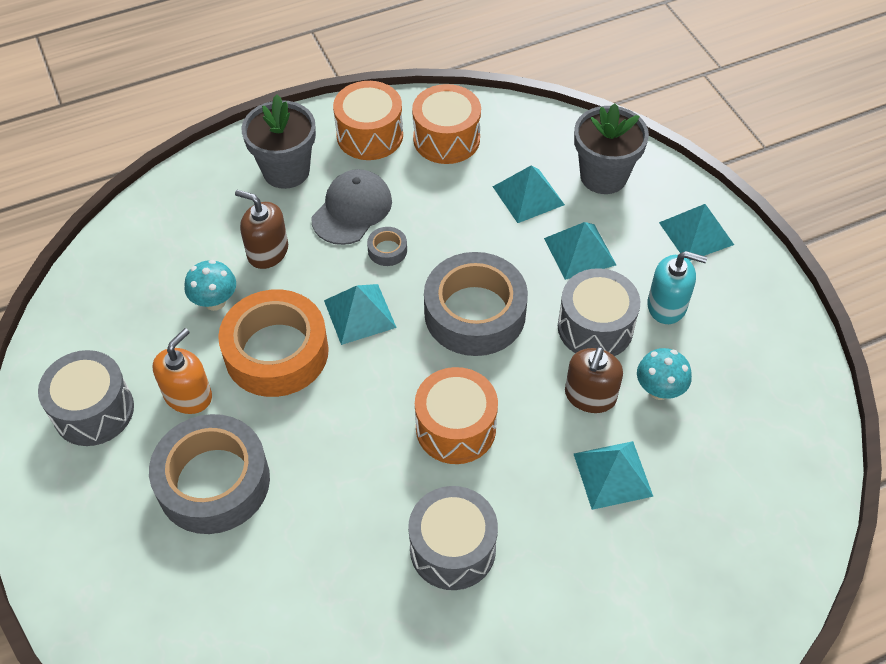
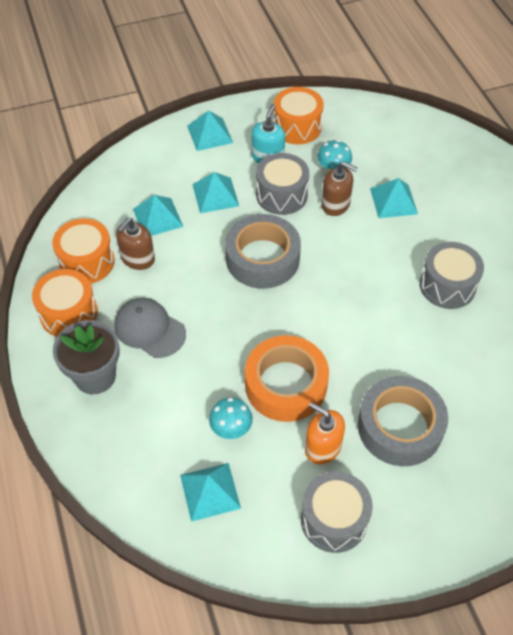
camera: 85 degrees left, 0 degrees up
(267, 252) = (184, 390): brown soap dispenser -> brown soap dispenser (137, 258)
(359, 313) = (255, 328): turquoise pyramid -> turquoise pyramid (210, 491)
(387, 250) = (196, 307): grey tape -> none
(455, 428) = (358, 277): orange drum -> orange drum (297, 127)
(603, 176) = (148, 173): grey flower pot -> none

